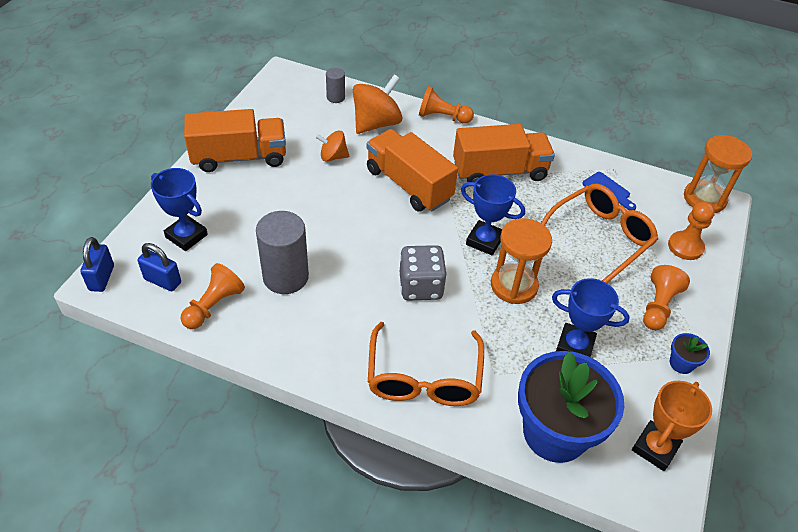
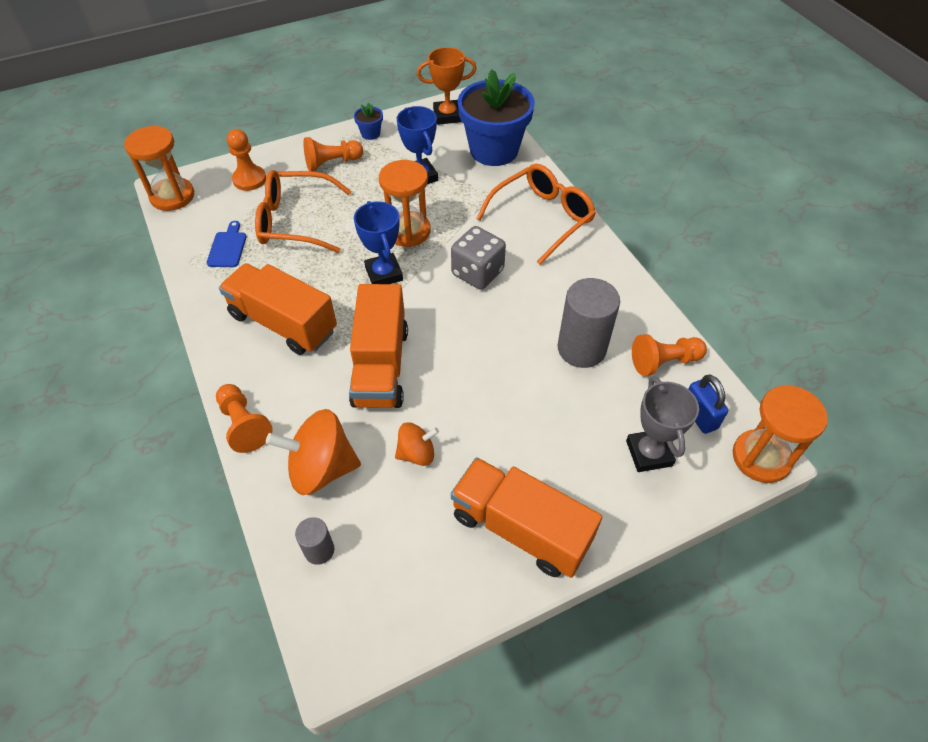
camera: 135 degrees left, 5 degrees up
(102, 278) = (761, 457): blue padlock -> orange hourglass
(186, 236) = (649, 453): blue trophy -> grey trophy
(333, 157) = (417, 453): orange spinning top -> orange spinning top turned 60 degrees counterclockwise

